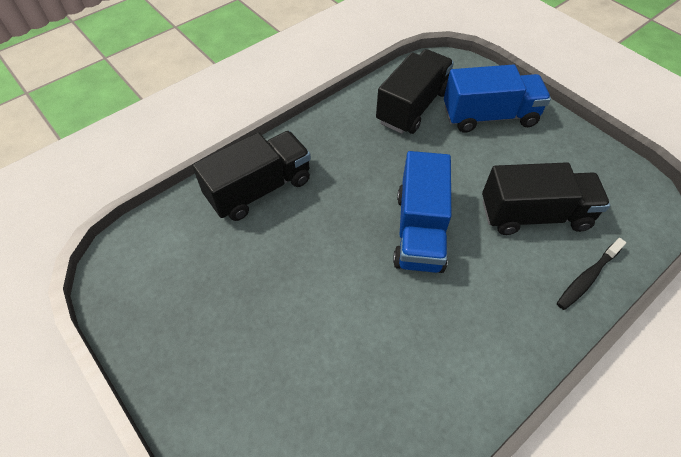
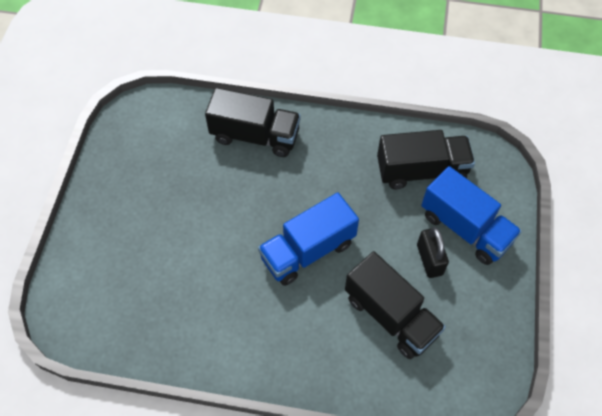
camera: 50 degrees right, 5 degrees up
(500, 155) = (429, 260): none -> black padlock
(587, 278) = (363, 381): black toothbrush -> none

